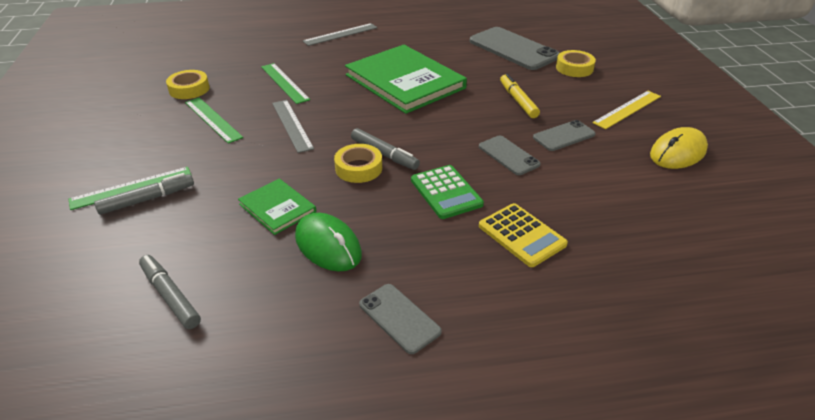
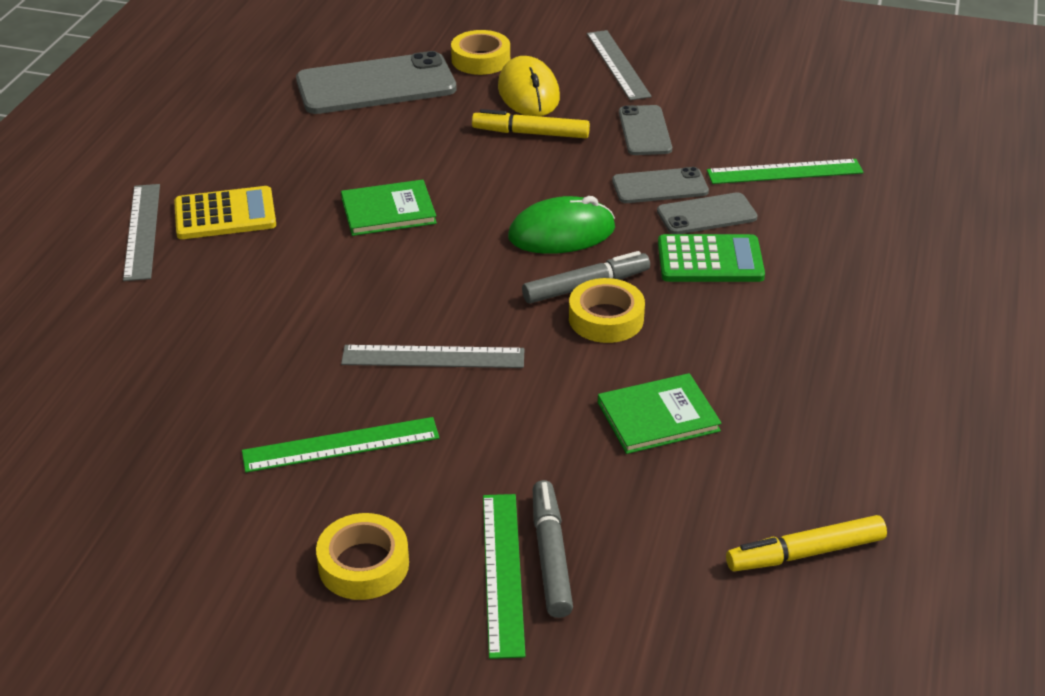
camera: 65 degrees left, 0 degrees up
(170, 296) = (806, 553): grey marker -> yellow marker
(189, 89) = (192, 460): yellow tape -> yellow tape (363, 564)
(284, 83) = (276, 336): green ruler -> green ruler (785, 172)
(328, 245) = (769, 387): green mouse -> green mouse (561, 233)
(399, 318) = (926, 362): grey phone -> grey phone (706, 215)
(405, 81) = (388, 211): green book -> green book, size x0.48
(522, 235) = (826, 232): yellow calculator -> yellow calculator (225, 214)
(627, 109) = (618, 64): yellow ruler -> grey ruler
(678, 153) = (733, 72): yellow mouse -> yellow mouse (529, 93)

